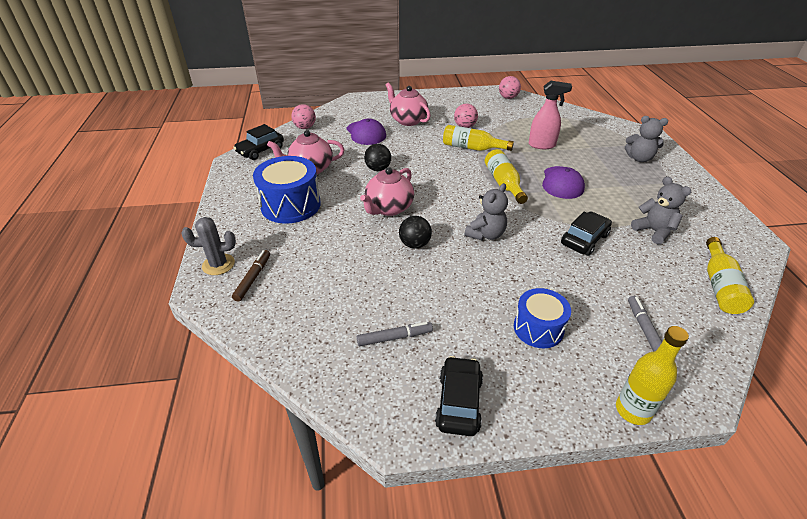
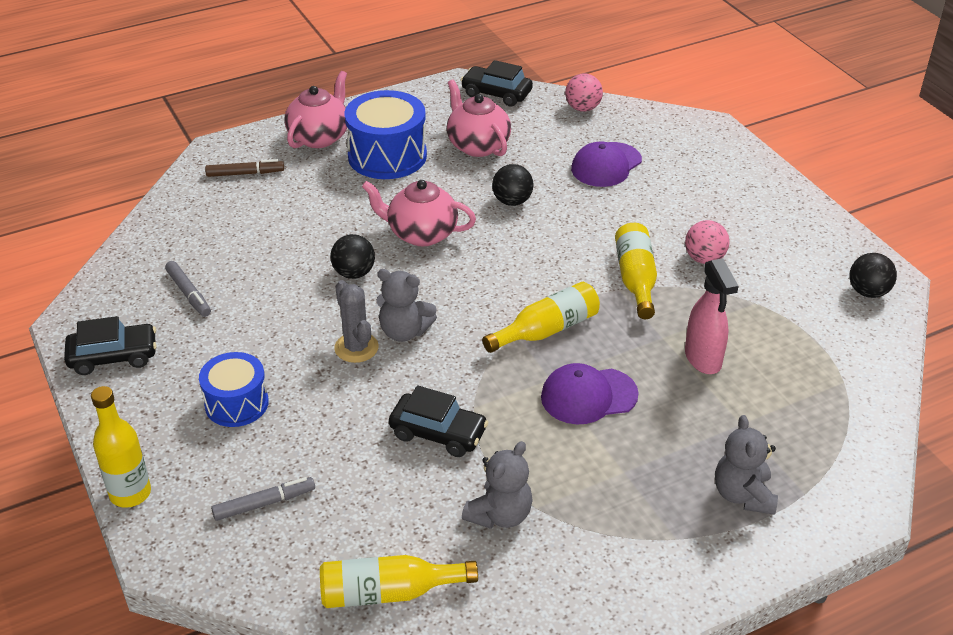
camera: 70 degrees right, 0 degrees up
(218, 264) = (258, 144): grey cactus -> grey cactus (356, 348)
(408, 120) = (679, 195): pink teapot -> pink teapot (319, 137)
(508, 97) = (868, 292): pink ball -> black ball

